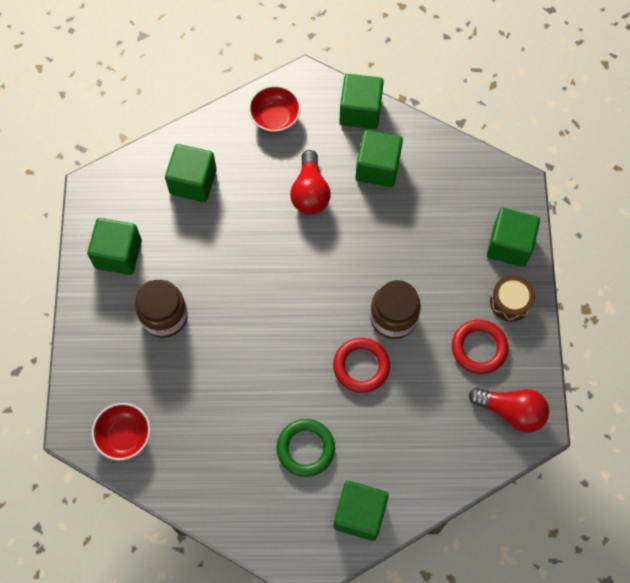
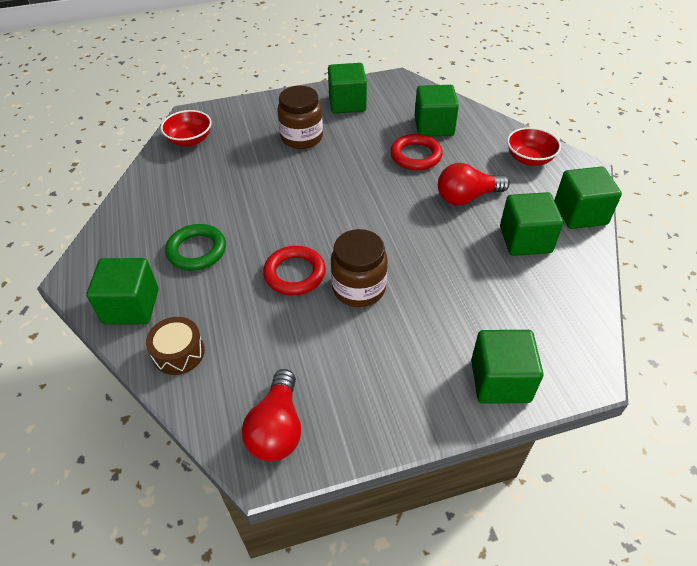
camera: 75 degrees right, 20 degrees down
(479, 348) = (350, 376): red ring -> red ring (416, 156)
(510, 302) = (424, 397): brown drum -> brown drum (179, 353)

